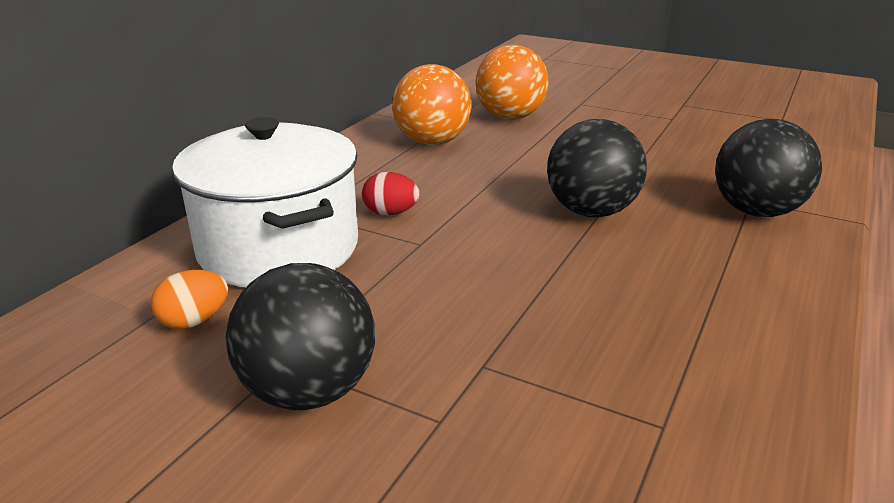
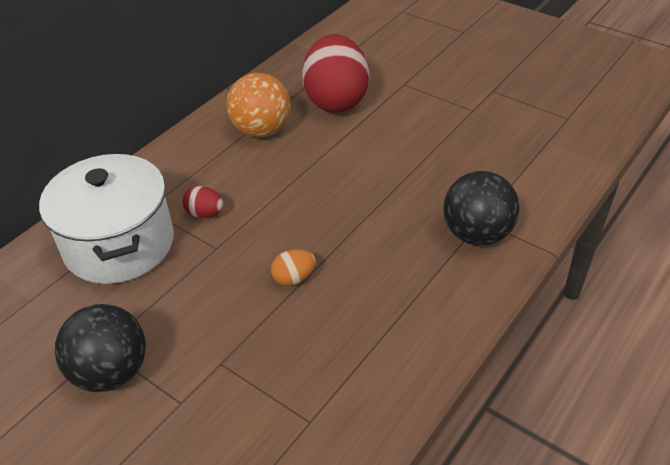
camera: 10 degrees right, 15 degrees up
(194, 321) = (54, 308): orange egg -> orange egg (294, 278)
(510, 117) = (336, 100): orange ball -> red egg
(591, 212) = (351, 224): black ball -> none

